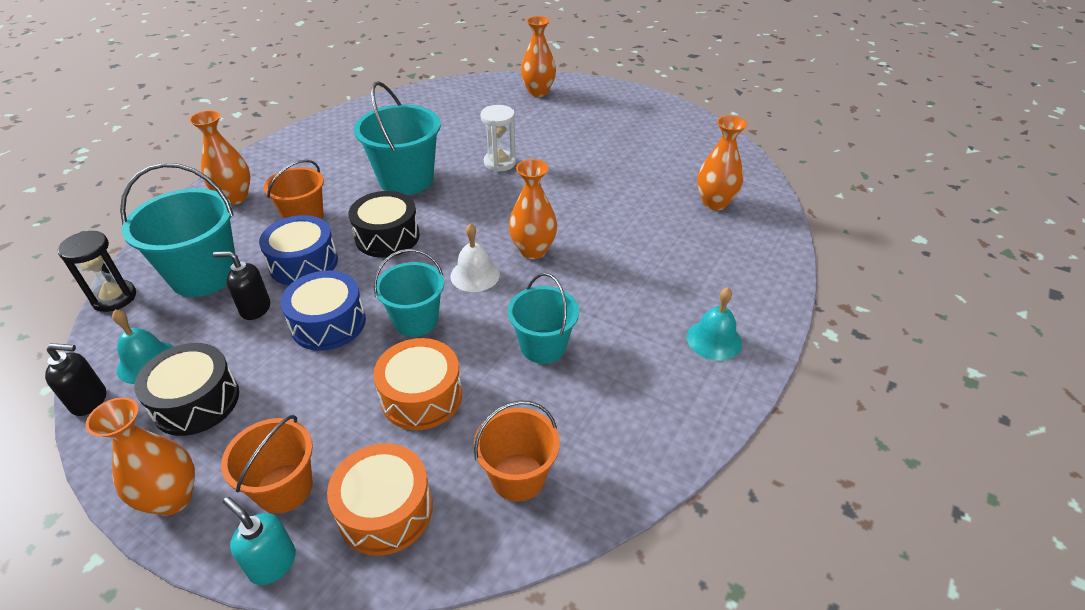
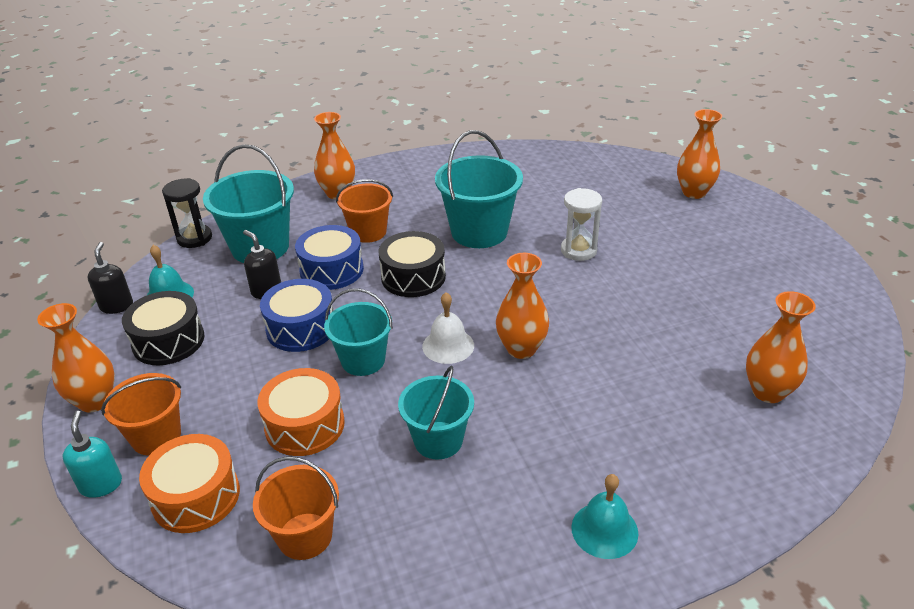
camera: 40 degrees right, 5 degrees down
(90, 401) = (117, 306): black soap dispenser -> black soap dispenser turned 135 degrees counterclockwise

